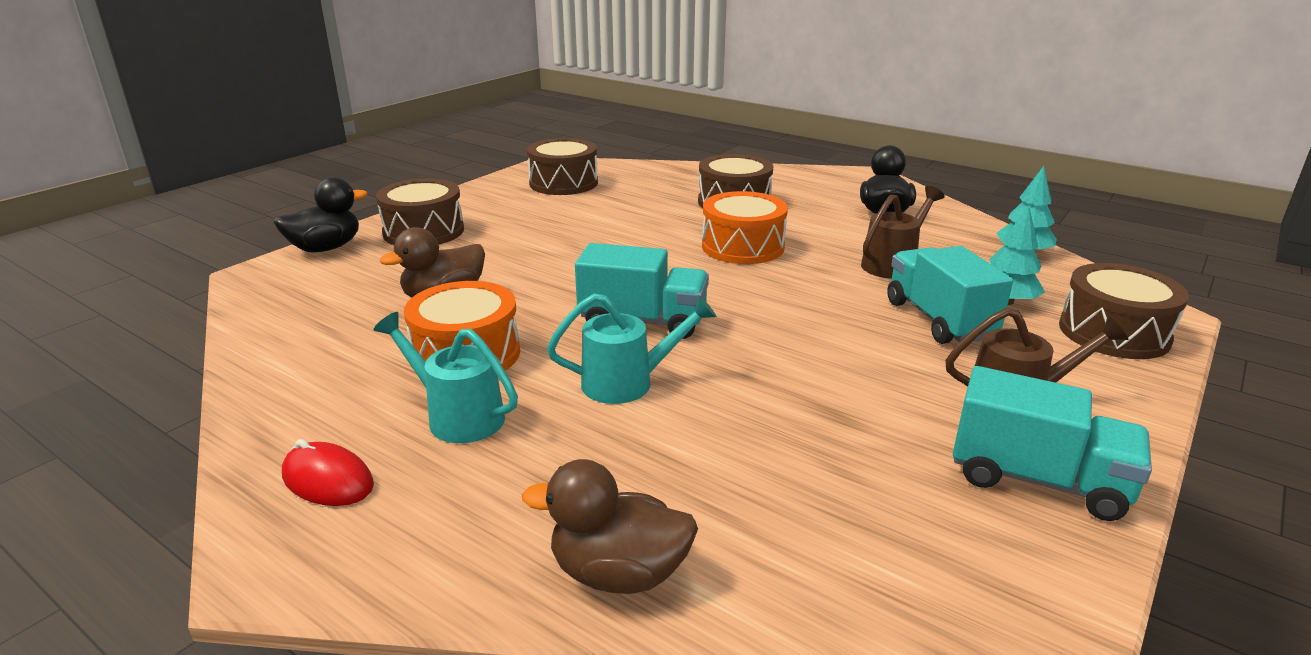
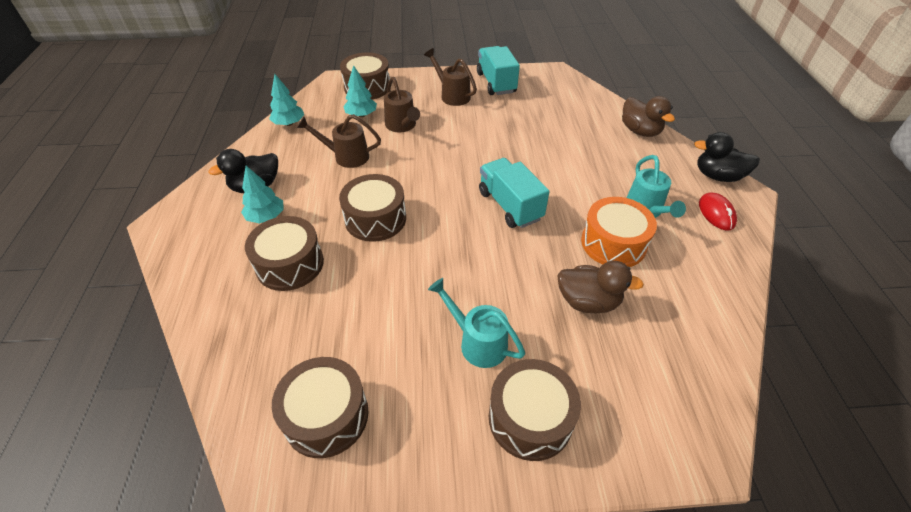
camera: 130 degrees left, 20 degrees up
(326, 248) = (629, 458): black duck -> black duck (717, 176)
(628, 383) = (561, 180): turquoise watering can -> turquoise watering can (477, 342)
(742, 247) = (375, 219): orange drum -> brown drum
(821, 207) = (266, 217): none -> turquoise tree
(939, 320) = (402, 126): turquoise truck -> brown watering can

